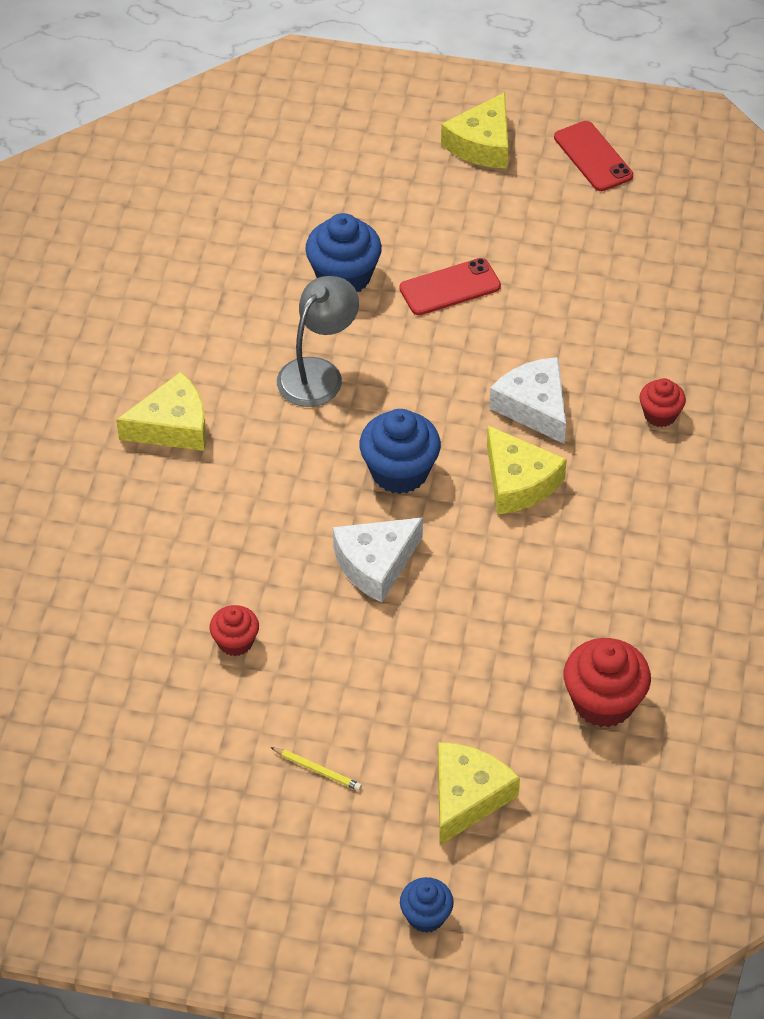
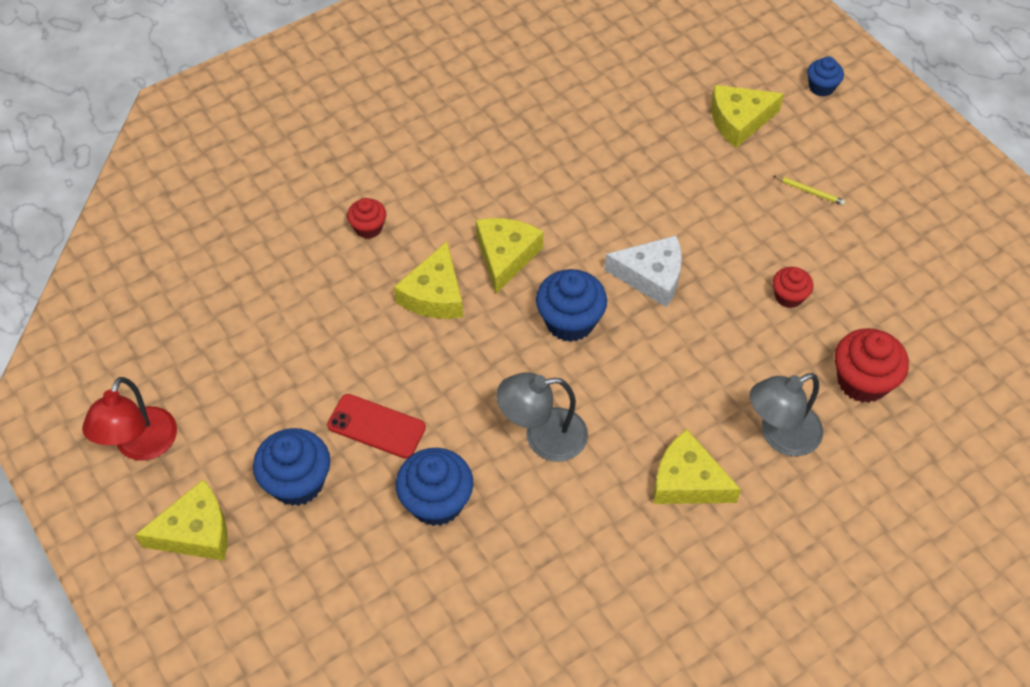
camera: 135 degrees left, 5 degrees up
(131, 515) = (780, 435): none -> grey lamp
(317, 770) = (810, 191): yellow pencil -> yellow pencil turned 135 degrees clockwise
(456, 216) = (297, 482): none -> blue cupcake
(534, 407) = (434, 294): white cheese -> yellow cheese
(593, 157) = (141, 446): red phone -> red lamp
(603, 702) = (611, 109): red cupcake -> red cupcake (862, 381)

